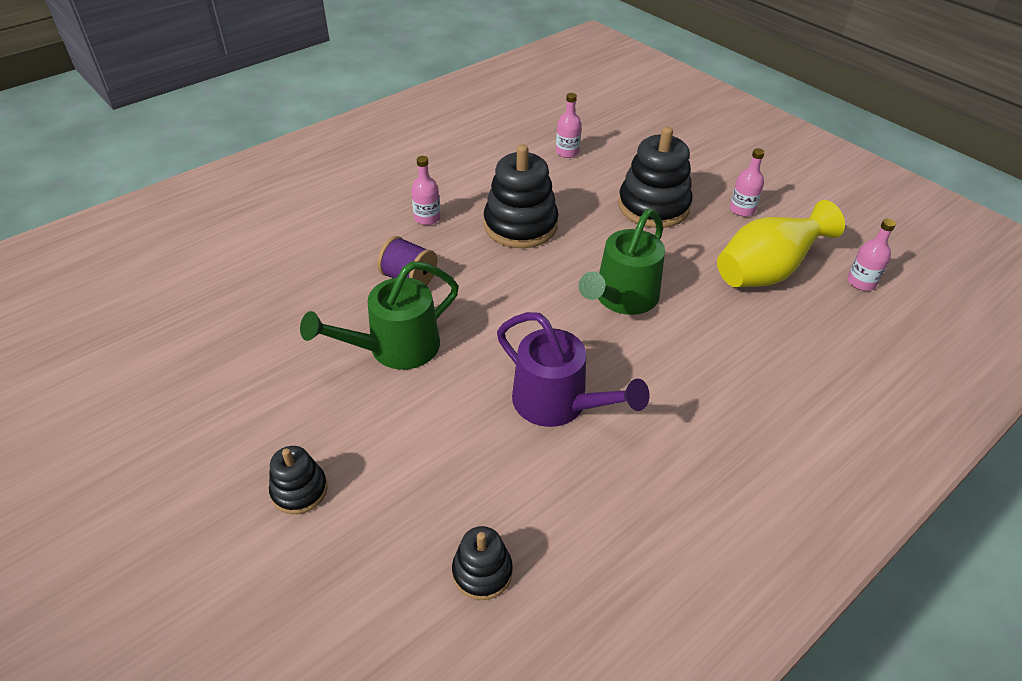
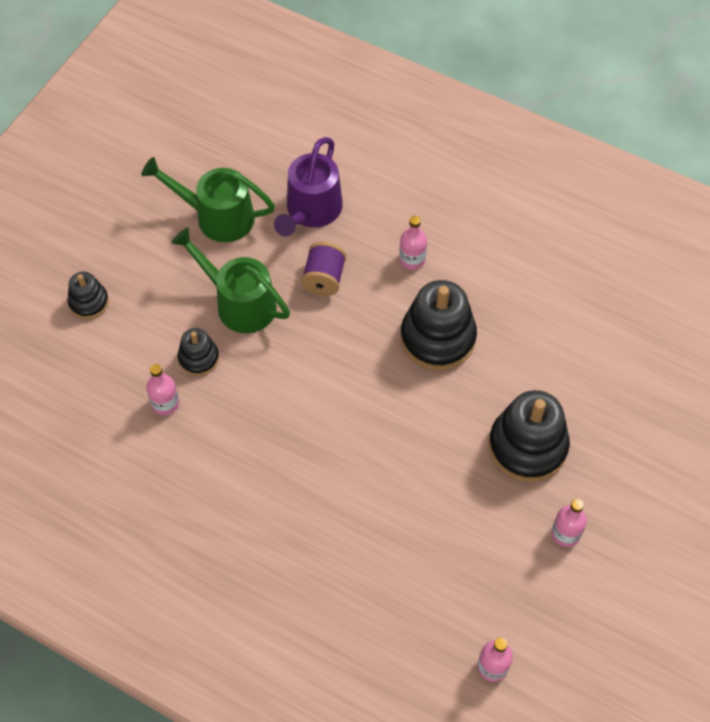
camera: 70 degrees right, 15 degrees up
(482, 572) = (62, 434): black stacking toy -> black stacking toy (199, 358)
(558, 404) = (225, 437): purple watering can -> purple watering can (311, 212)
(567, 152) = (585, 340): pink bottle -> pink bottle (165, 403)
(622, 298) = (370, 452): green watering can -> green watering can (216, 216)
(766, 272) = (467, 572): yellow vase -> none

